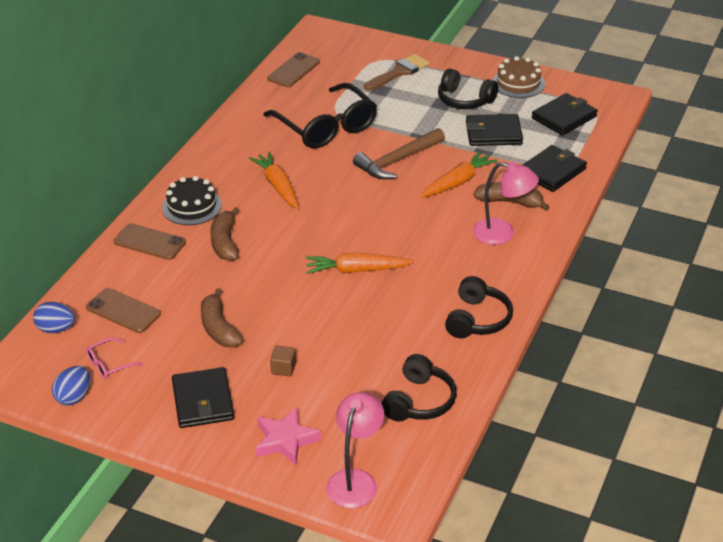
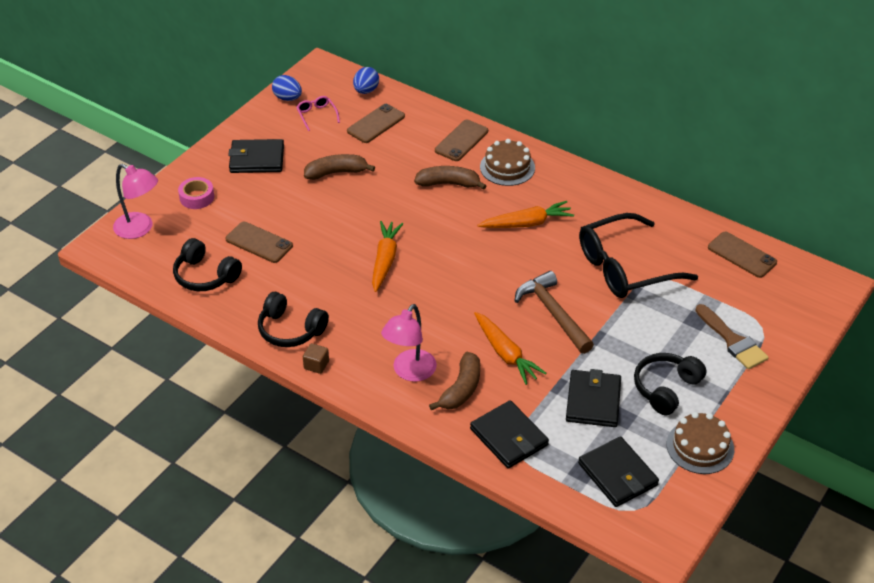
camera: 100 degrees right, 5 degrees up
(192, 206) = (507, 167): black cake -> brown cake
(283, 368) = (275, 203): brown cube -> brown cube (316, 365)
(285, 440) = (197, 197): pink star -> pink tape
(353, 369) = (259, 242): none -> brown phone

